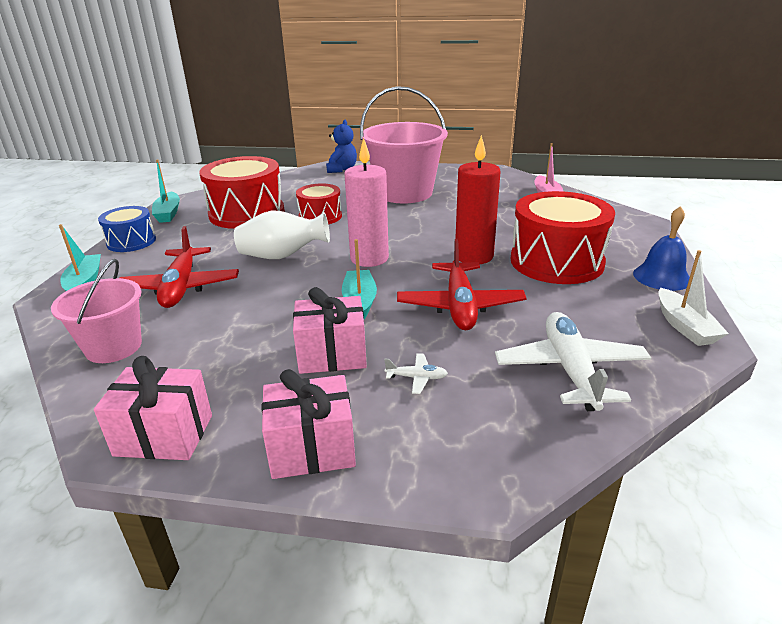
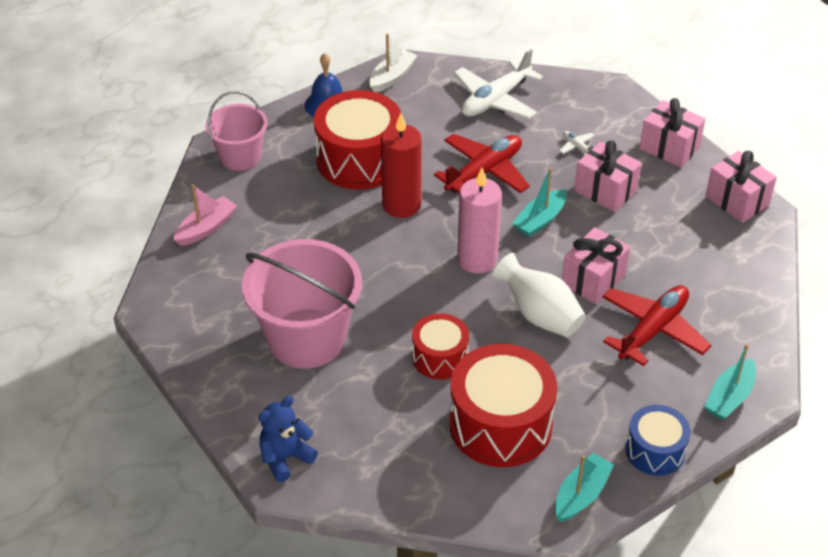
camera: 135 degrees left, 15 degrees up
(113, 347) = (736, 291): pink bucket -> pink bucket (240, 157)
(264, 290) = (593, 279): none -> pink gift

